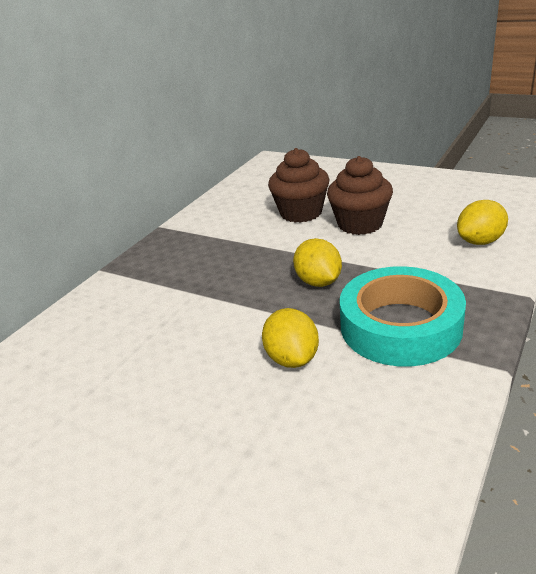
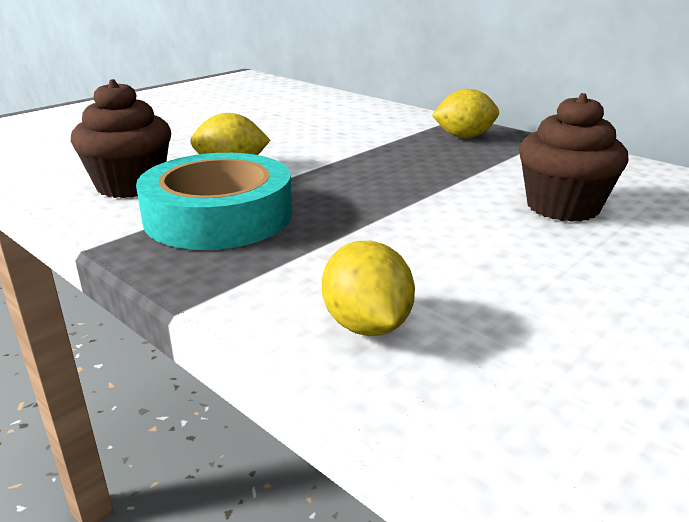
camera: 100 degrees right, 5 degrees down
(318, 282) = (351, 192): yellow lemon -> yellow lemon (464, 137)
(360, 224) = (499, 240): brown cupcake -> brown cupcake (130, 185)

